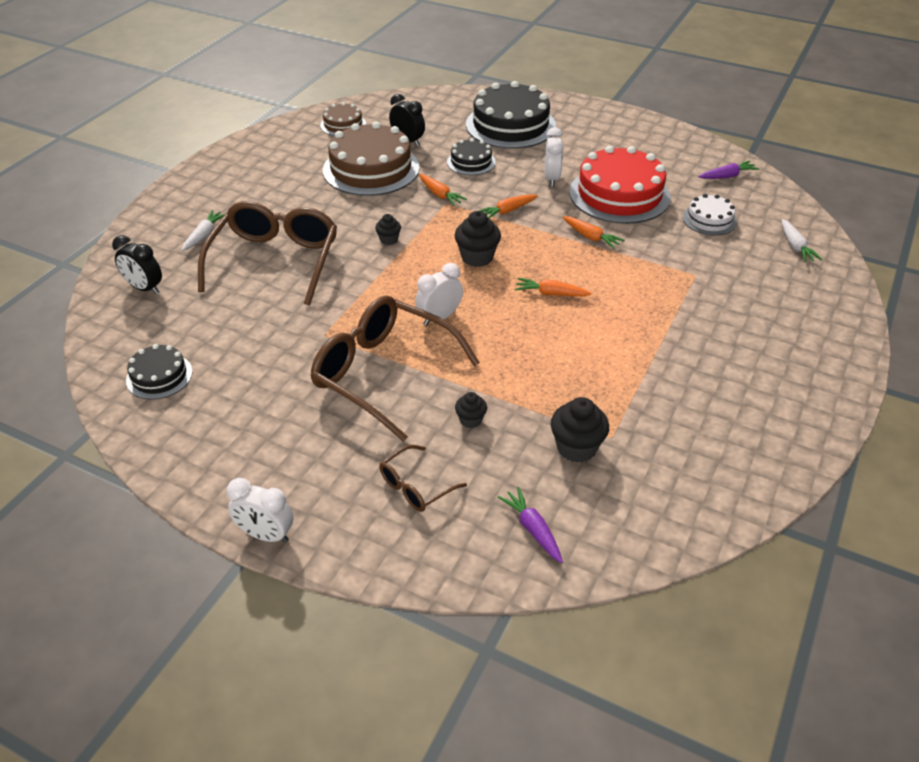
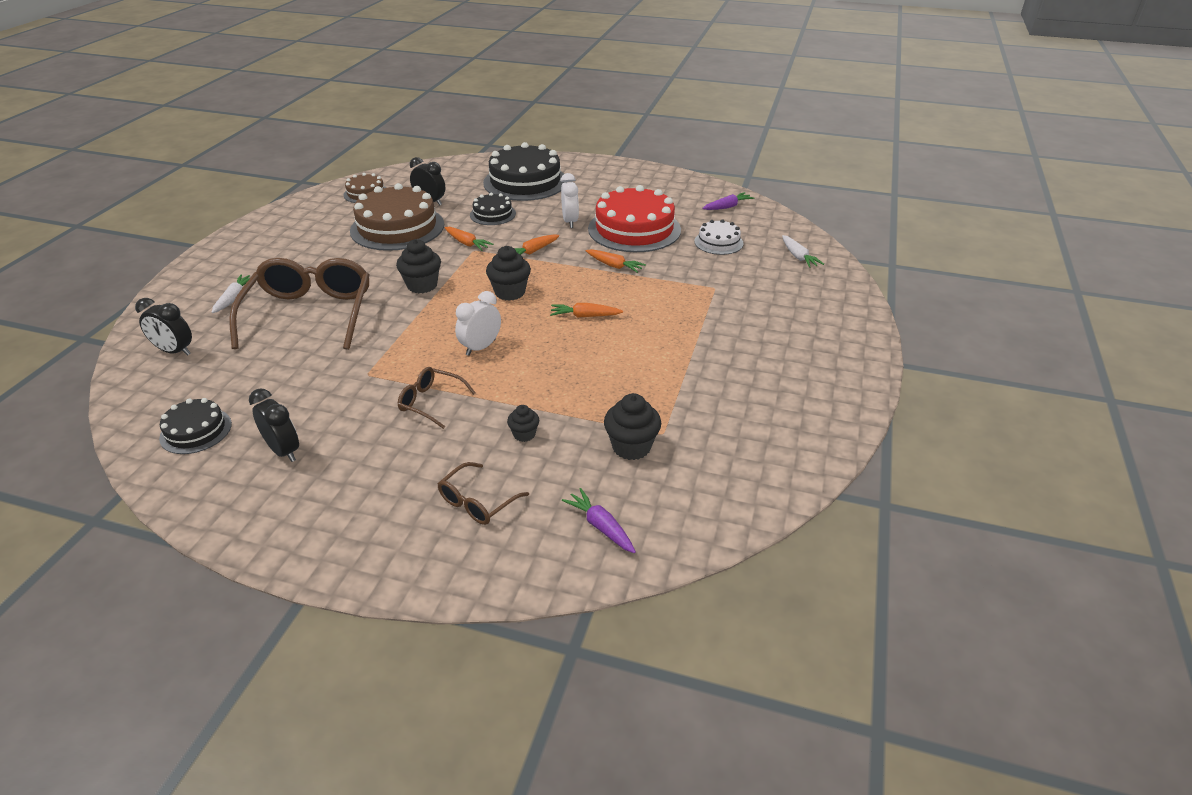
camera: 10 degrees left, 5 degrees down
(238, 408) = (283, 451): none -> black clock
(266, 535) = (325, 569): white clock -> none
(383, 373) = (430, 402): brown glasses -> brown glasses, size x0.47
(389, 240) = (422, 285): black cupcake -> black cupcake, size x1.74

